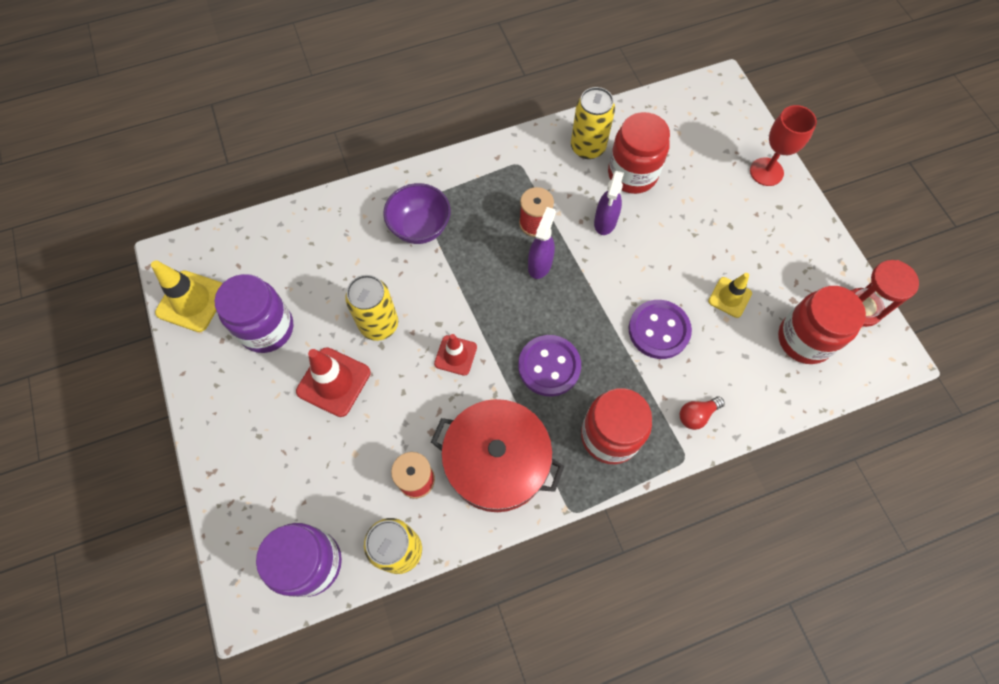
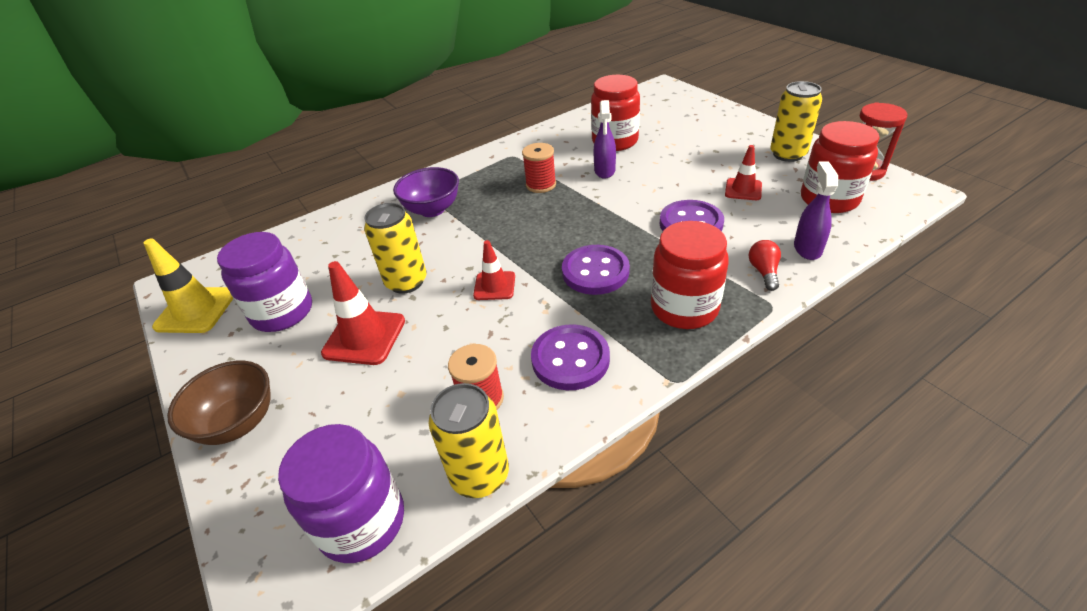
camera: 10 degrees left, 25 degrees down
(227, 443) = (238, 423): none -> brown bowl
(497, 461) = (570, 359): red pot -> purple button
(540, 264) = (556, 207): purple spray bottle -> purple spray bottle (807, 248)
(587, 147) = (569, 135): yellow can -> yellow can (788, 154)
(696, 415) = (763, 272): red light bulb -> red light bulb turned 135 degrees clockwise
(729, 297) = (743, 189): yellow traffic cone -> red traffic cone
(766, 172) = (726, 118): red goblet -> none

